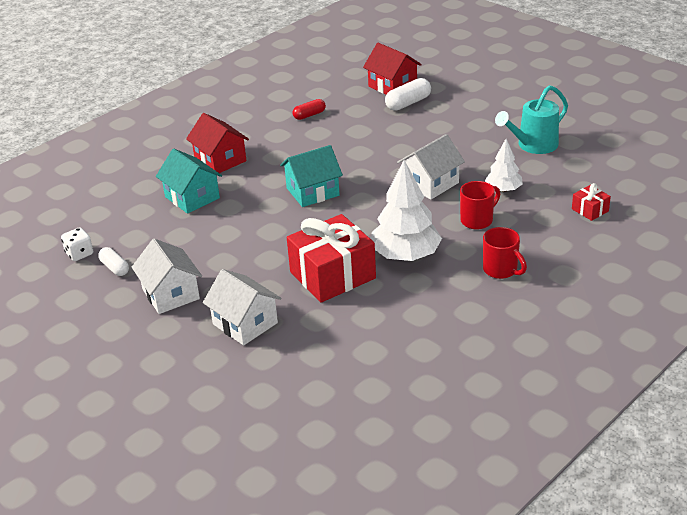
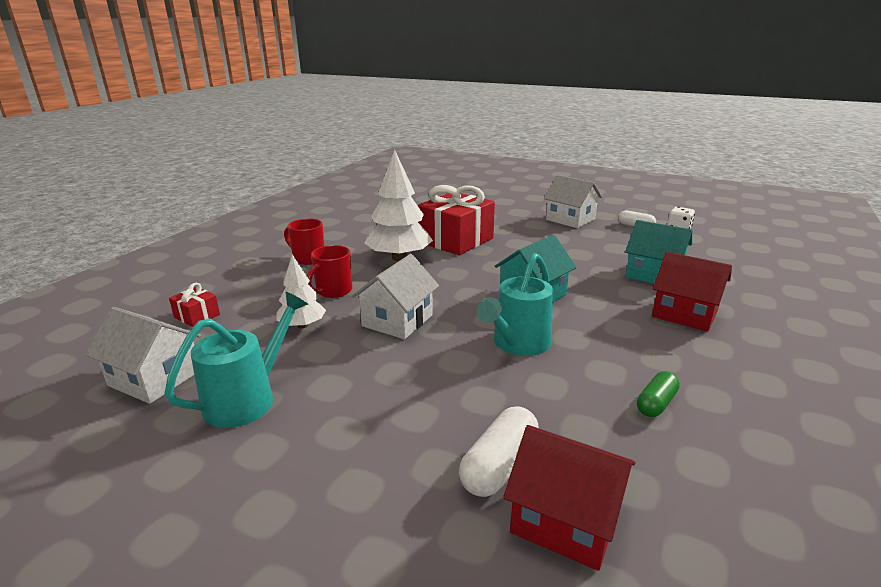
camera: 160 degrees right, 10 degrees down
(245, 323) = (498, 214): white house -> white house (155, 378)
(309, 115) = (656, 403): red capsule -> green capsule
(356, 155) = (517, 344): none -> turquoise watering can

